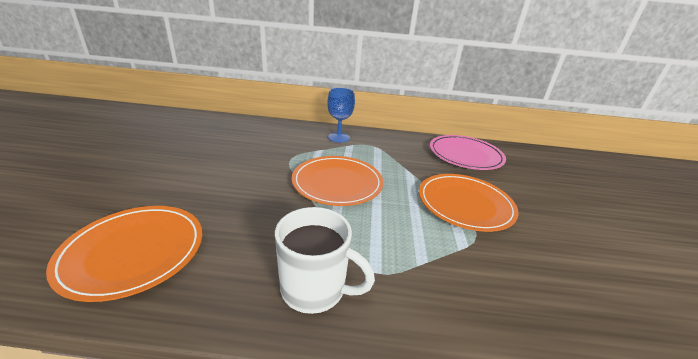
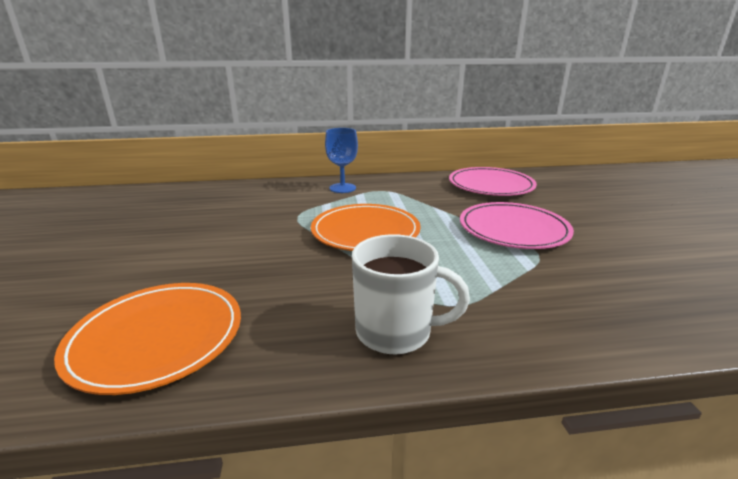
camera: 10 degrees left, 5 degrees down
(465, 204) = (513, 229): orange plate -> pink plate

